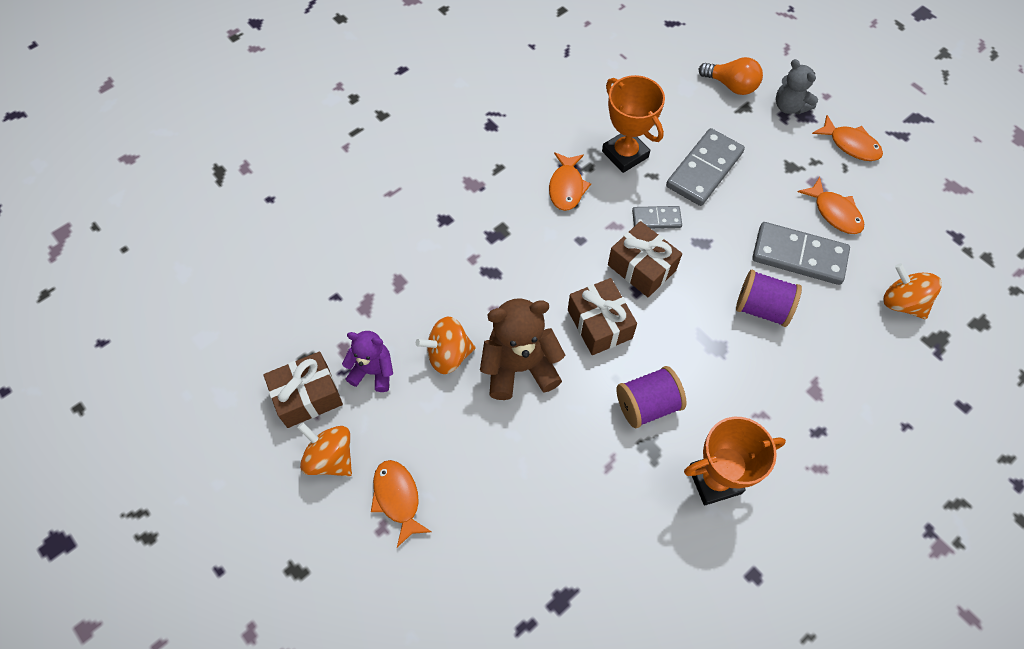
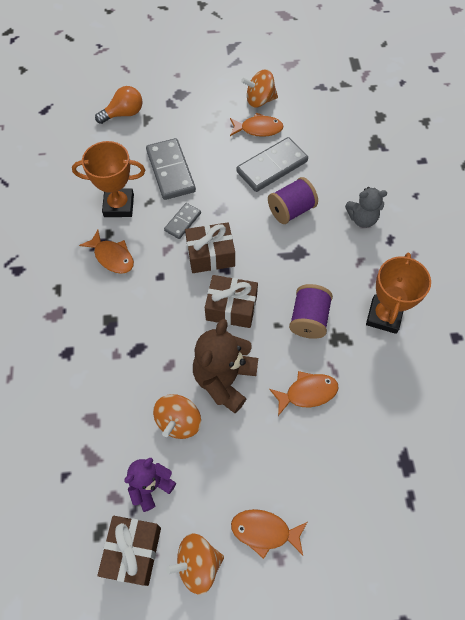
camera: 55 degrees left, 0 degrees up
(789, 106) = (167, 97): grey teddy bear -> grey teddy bear (362, 219)
(850, 144) = (221, 88): orange fish -> orange fish (307, 393)
(902, 303) = (341, 141): orange spinning top -> orange spinning top (259, 100)

